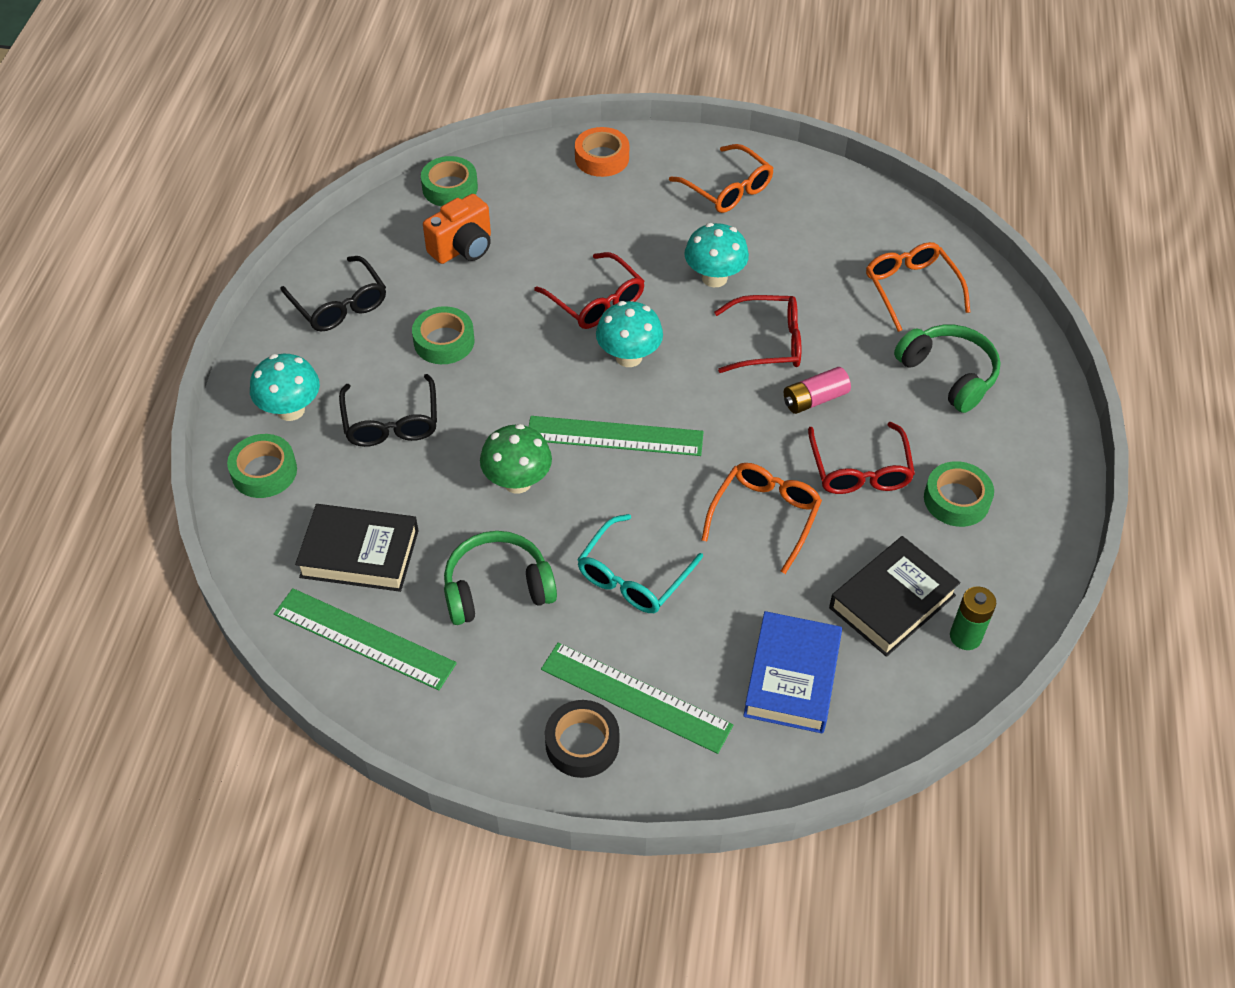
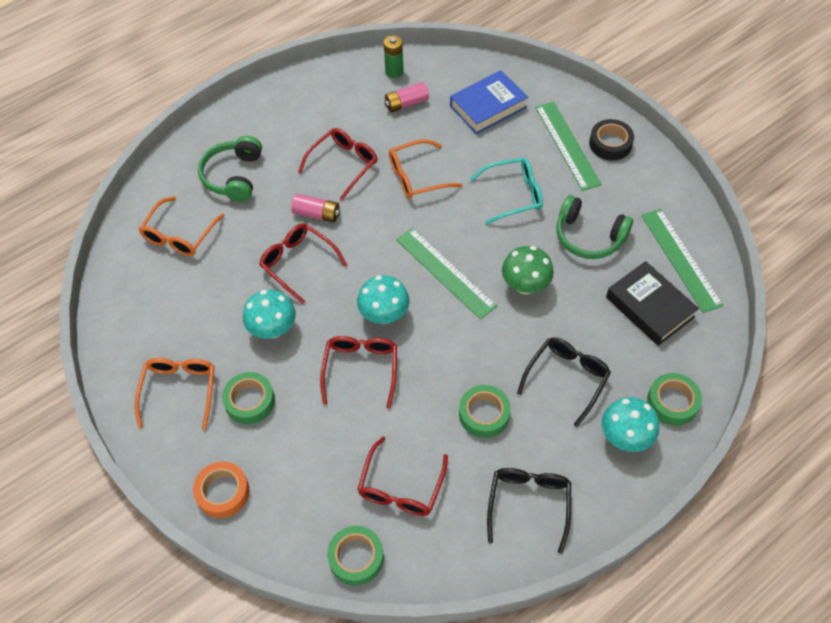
camera: 135 degrees left, 5 degrees up
(463, 248) = (401, 486): orange camera -> red glasses
(892, 601) = (406, 104): black book -> pink battery
(956, 500) = (318, 121): green tape -> green tape (250, 401)

